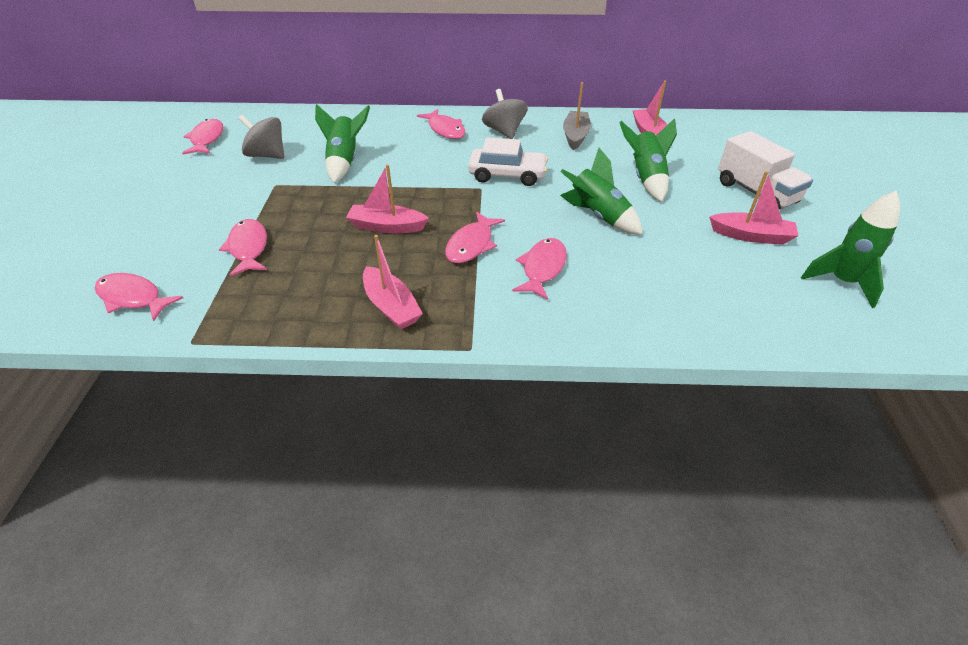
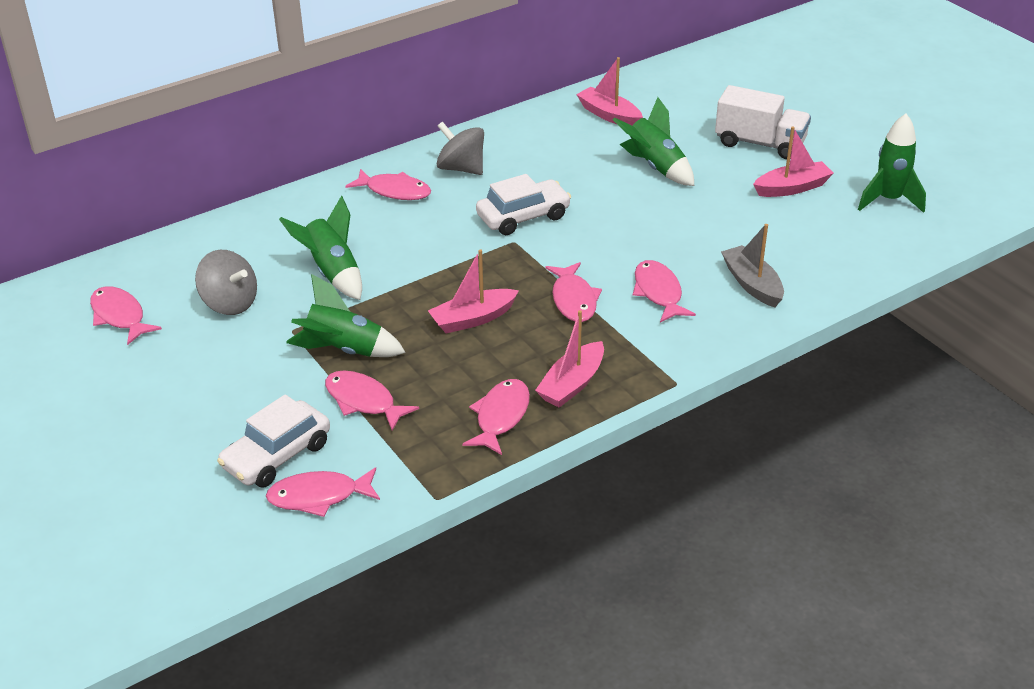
camera: 35 degrees left, 5 degrees down
(154, 257) = (277, 455): none -> white car
(267, 155) = (230, 303): grey spinning top -> grey spinning top turned 135 degrees counterclockwise
(312, 304) = (500, 416): none -> pink fish
(391, 306) = (572, 384): pink boat -> pink boat turned 105 degrees clockwise
(575, 136) = (540, 145): grey boat -> grey boat (752, 284)
(598, 216) = (652, 224): green rocket -> green rocket (344, 350)

